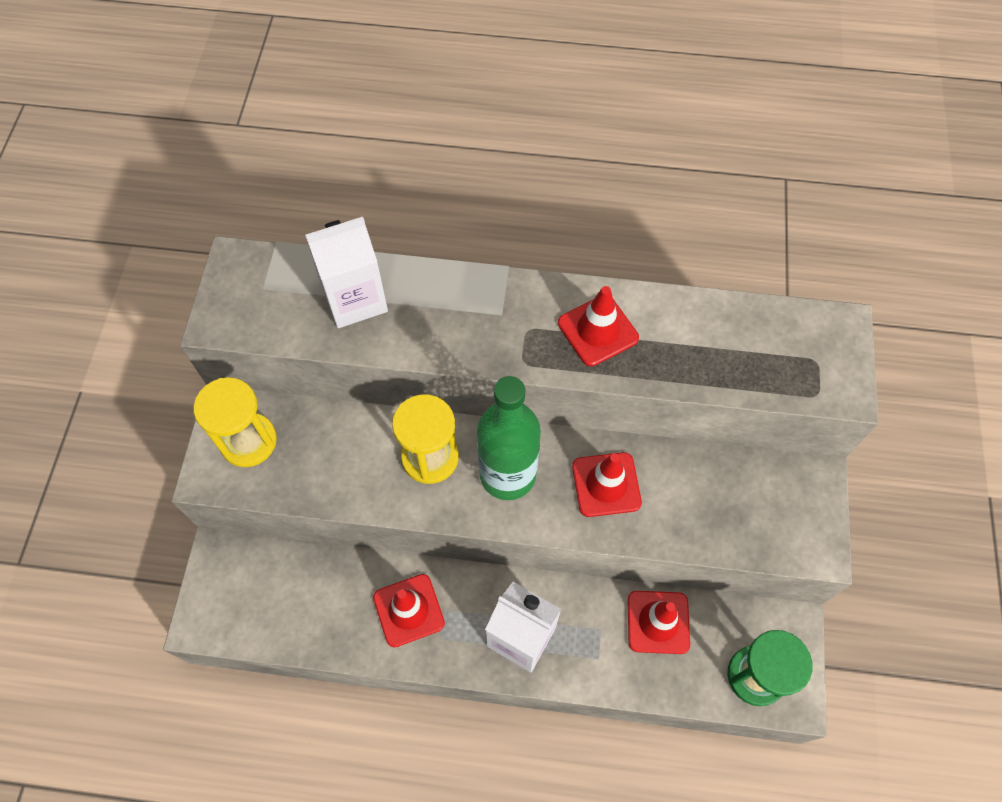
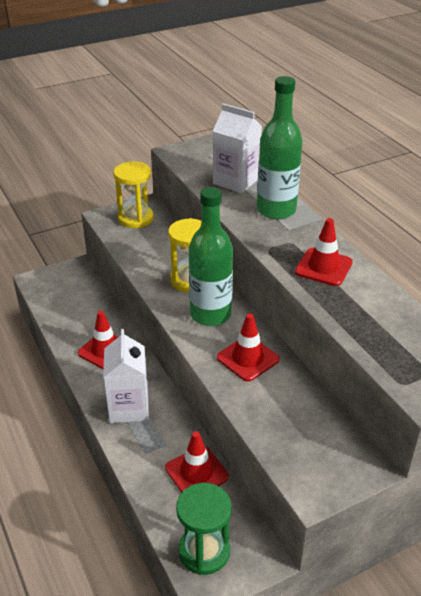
camera: 55 degrees right, 25 degrees down
(454, 299) = (276, 210): none -> green bottle

